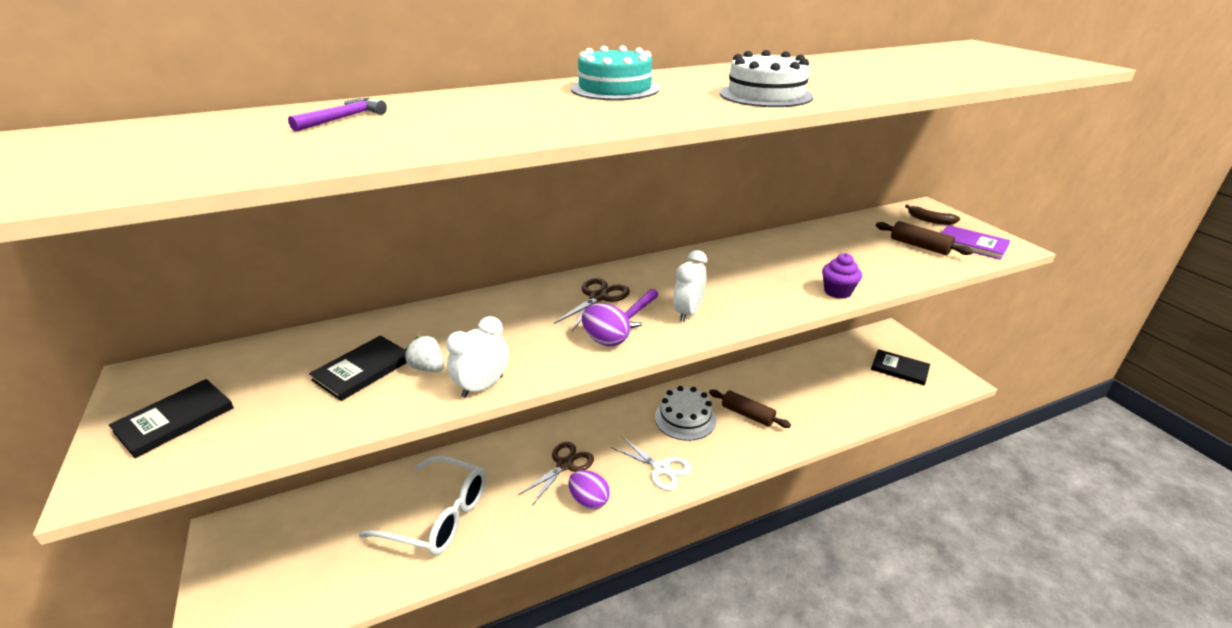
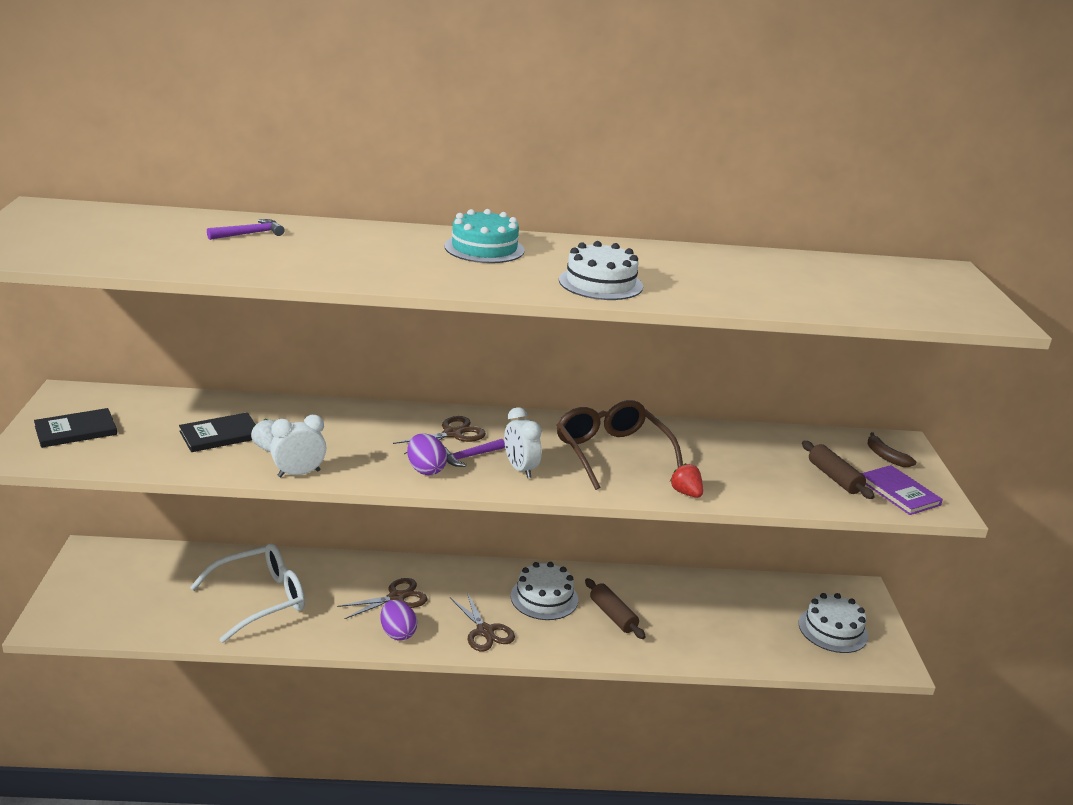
camera: 20 degrees right, 5 degrees down
(438, 516) = (260, 599): white glasses -> white glasses turned 75 degrees counterclockwise
(661, 468) = (485, 631): white scissors -> brown scissors
(688, 313) = (520, 469): white clock -> white clock turned 75 degrees counterclockwise
(745, 274) = (612, 453): none -> brown glasses
(837, 292) = (686, 493): purple cupcake -> red strawberry
(899, 369) = (833, 629): black book -> white cake

